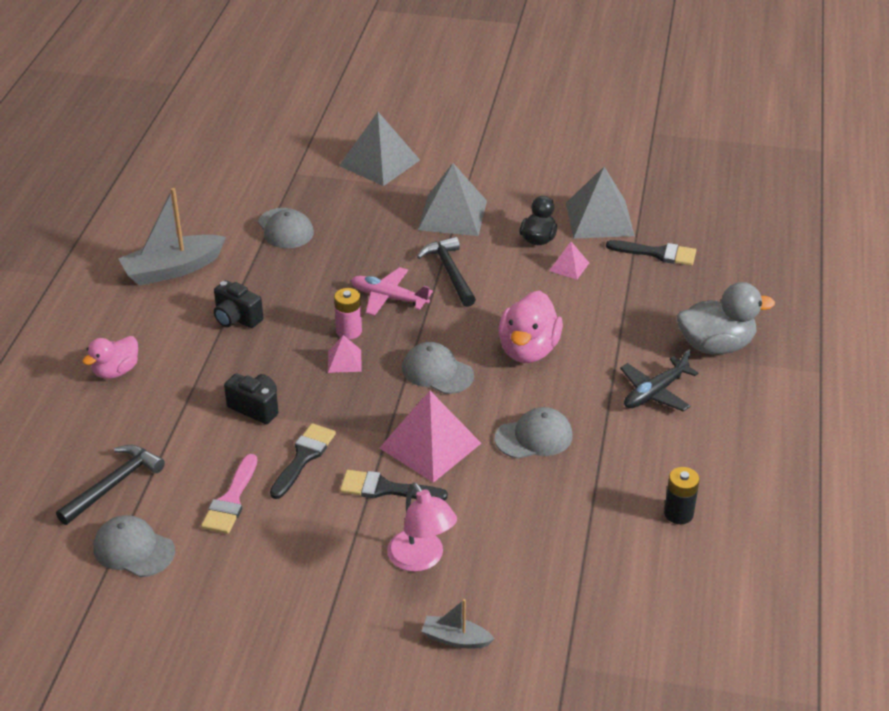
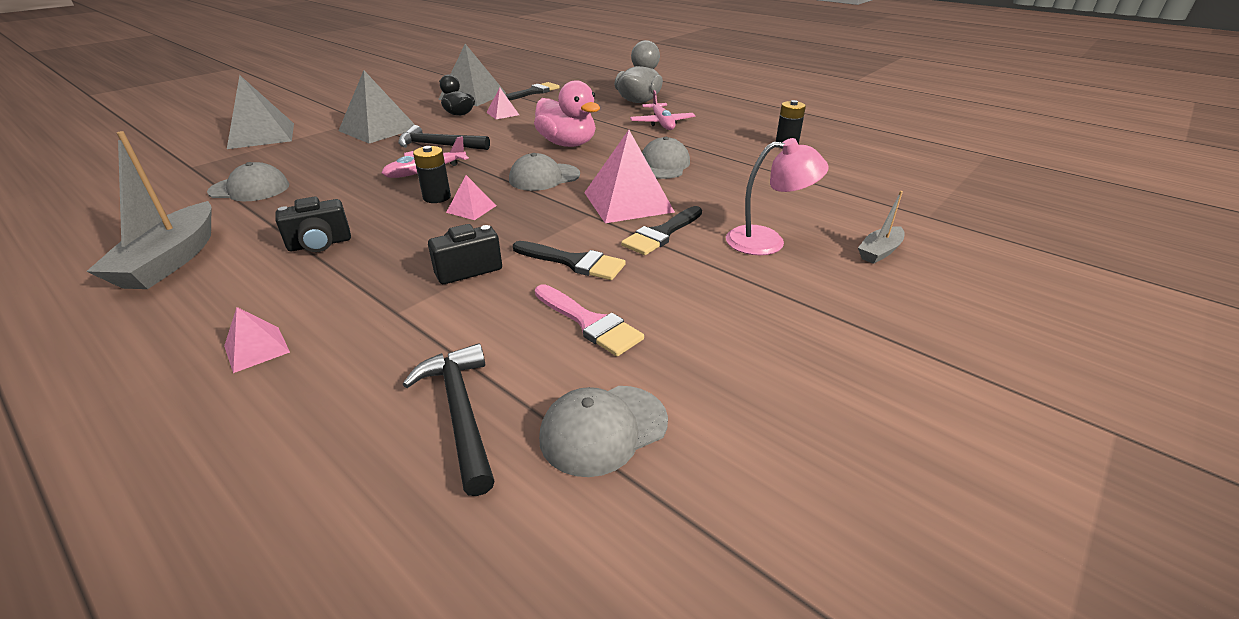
camera: 60 degrees left, 5 degrees down
(116, 371) = (257, 349): pink duck -> pink pyramid
(303, 457) = (574, 262): black brush -> black brush turned 150 degrees clockwise
(349, 331) = (437, 197): pink battery -> black battery
(654, 392) = (662, 123): black plane -> pink plane

